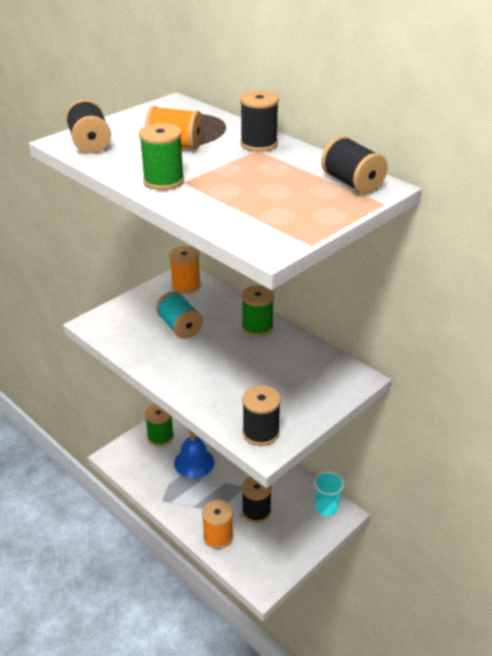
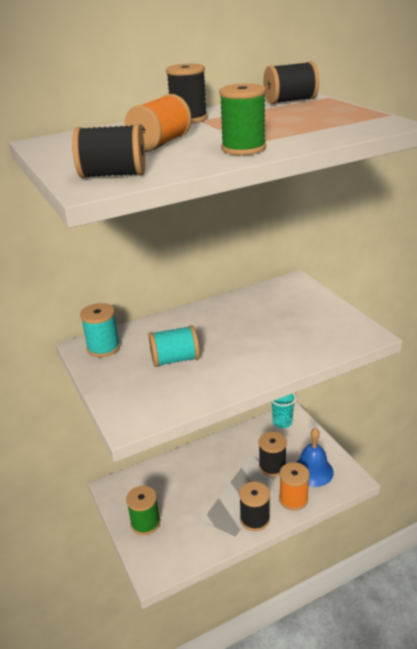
camera: 70 degrees left, 5 degrees down
(186, 285) = (103, 348): orange spool -> turquoise spool
(194, 462) = (195, 500): blue bell -> blue bell (312, 471)
(257, 327) = (202, 316): green spool -> none
(260, 432) = (349, 334): black spool -> black spool (254, 519)

